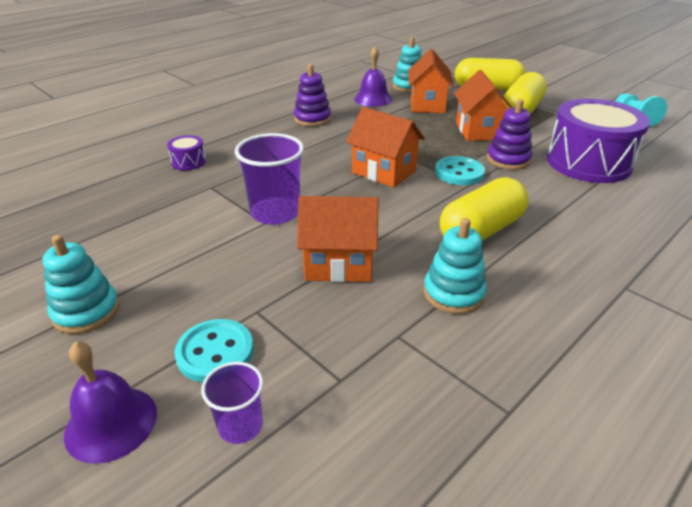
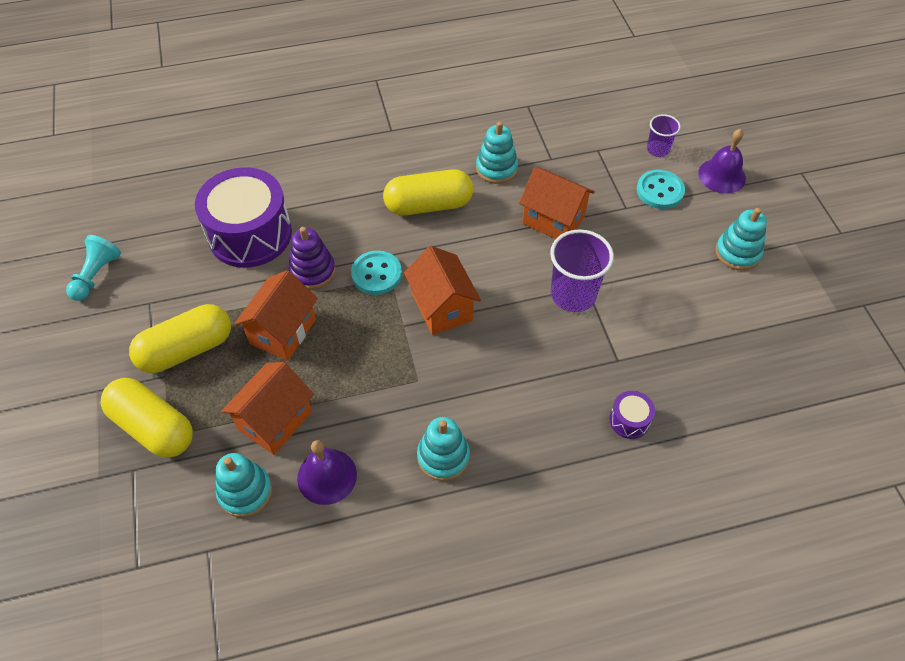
camera: 150 degrees left, 20 degrees up
(312, 119) = (443, 457): purple stacking toy -> turquoise stacking toy

